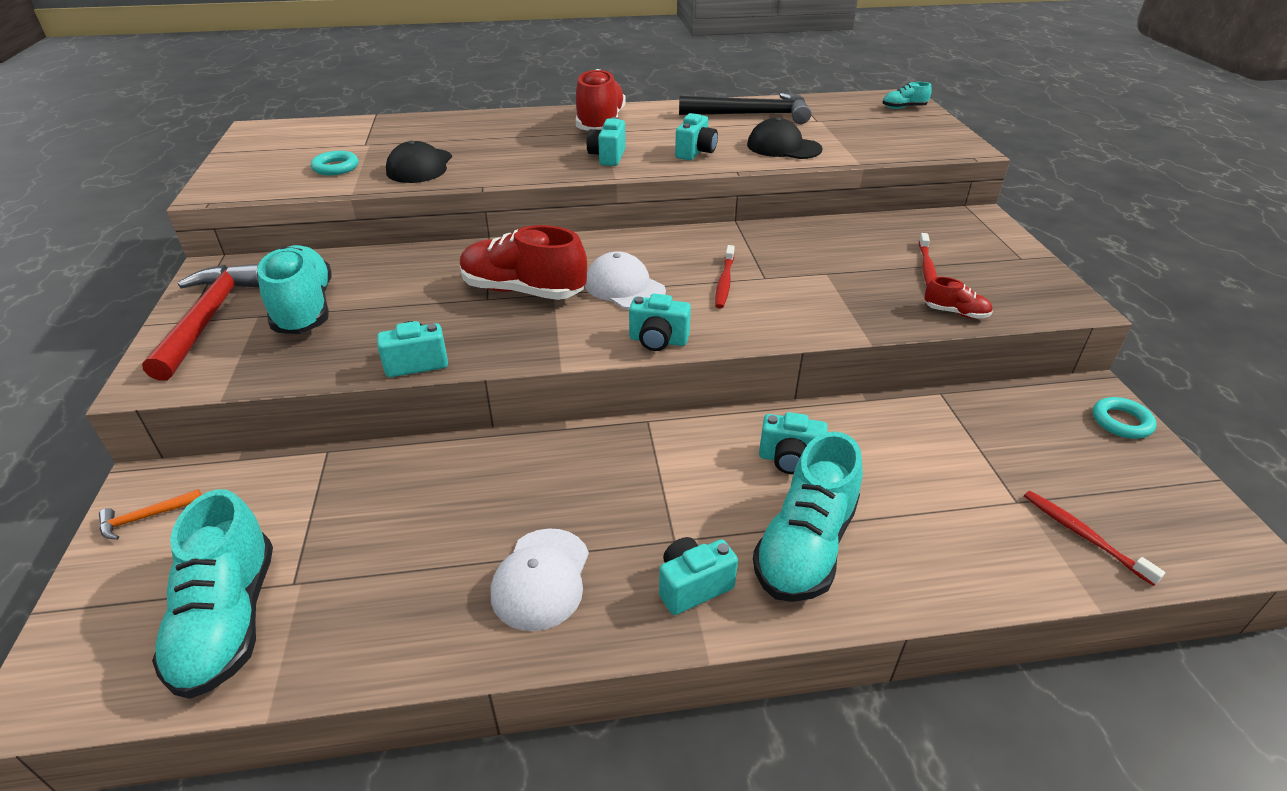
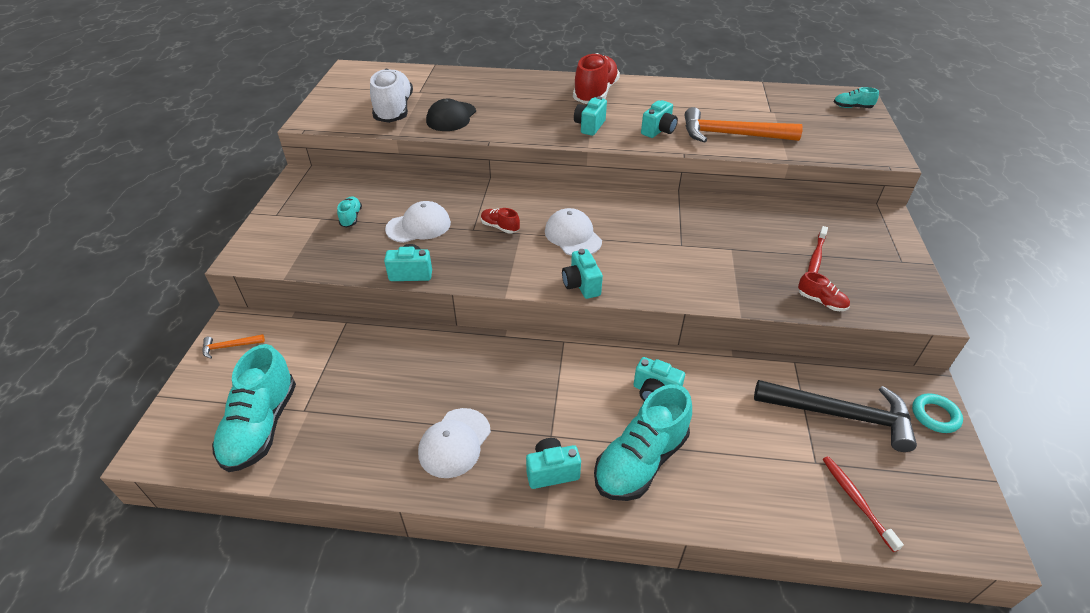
camera: 15 degrees right, 5 degrees up
(209, 318) = (291, 215): red hammer -> none
(304, 309) = (351, 218): turquoise shoe -> turquoise shoe, size x0.46
(336, 167) = (394, 110): turquoise ring -> white shoe
(408, 305) = (418, 226): none -> white cap
(523, 291) = (500, 227): red shoe -> red shoe, size x0.46
(658, 341) = (581, 285): turquoise camera -> turquoise camera turned 45 degrees clockwise
(724, 282) = (648, 244): red toothbrush -> none
(752, 115) = (719, 99): black hammer -> black hammer (840, 415)
(783, 147) = (731, 135): black cap -> orange hammer

